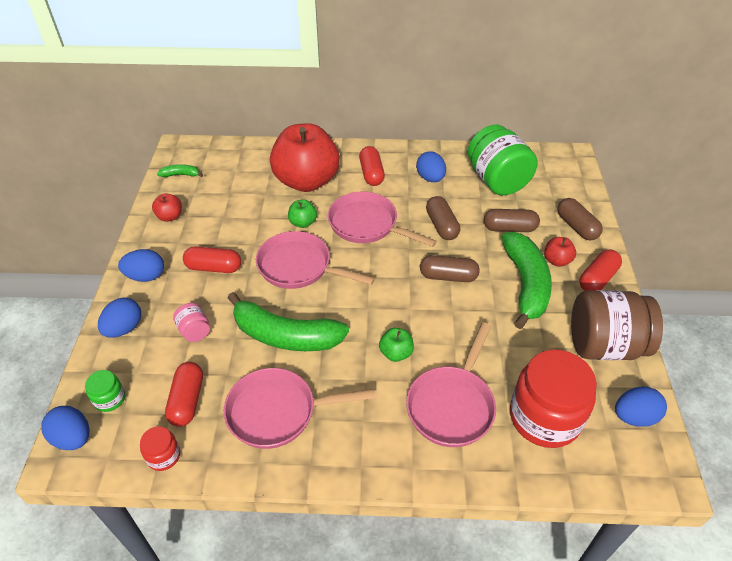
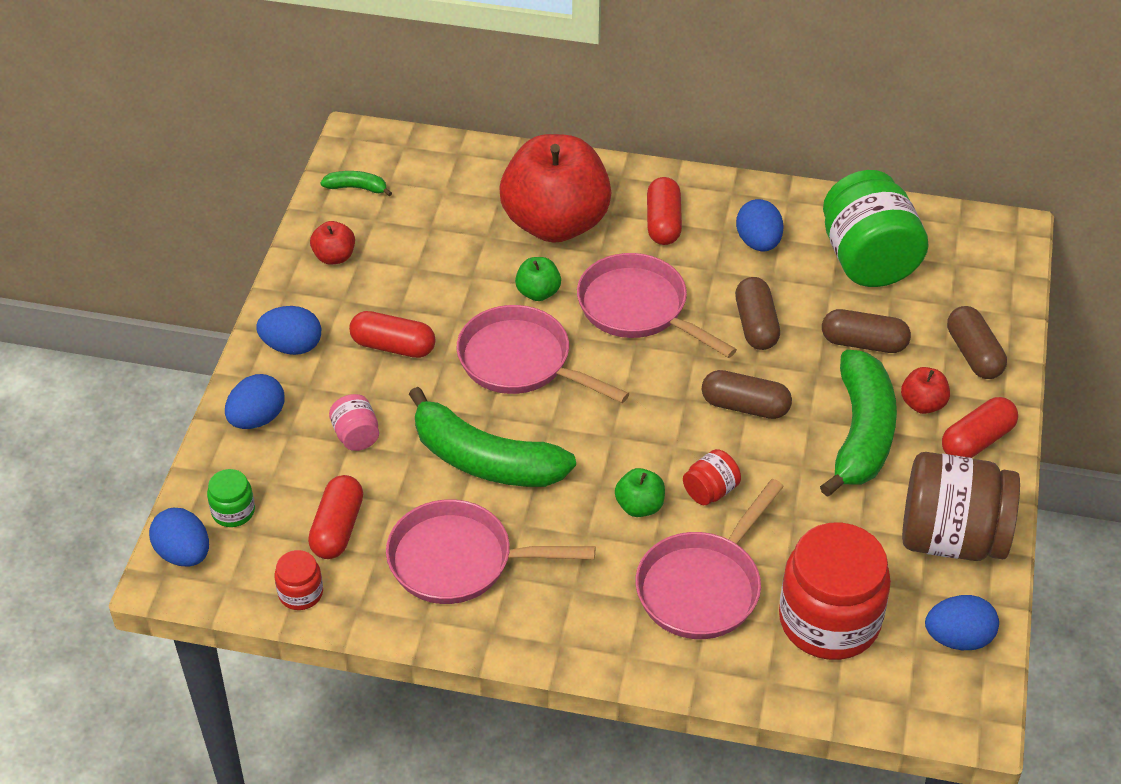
camera: 10 degrees right, 0 degrees up
(440, 336) = (710, 491): none -> red jar

